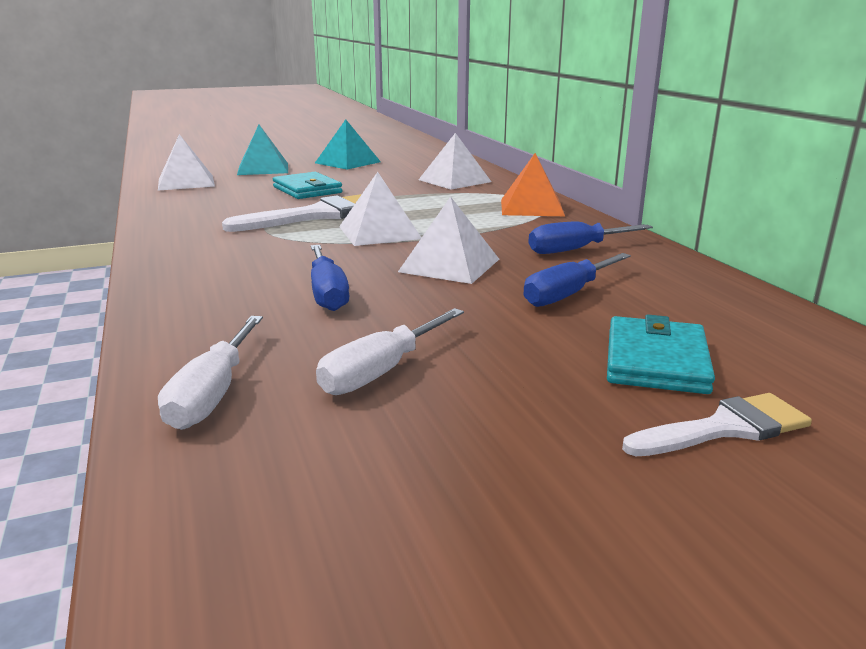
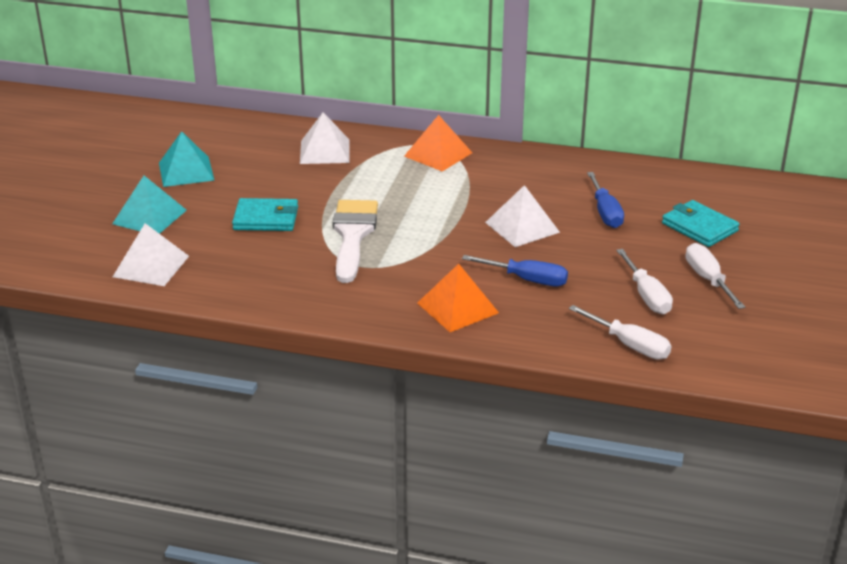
camera: 55 degrees left, 10 degrees up
(220, 277) = (457, 308): none -> orange pyramid
(379, 232) = (427, 227): white pyramid -> none
(504, 409) = (708, 279): none -> white screwdriver
(576, 250) = (541, 179): blue screwdriver -> none
(725, 428) = (763, 241): white brush -> none

